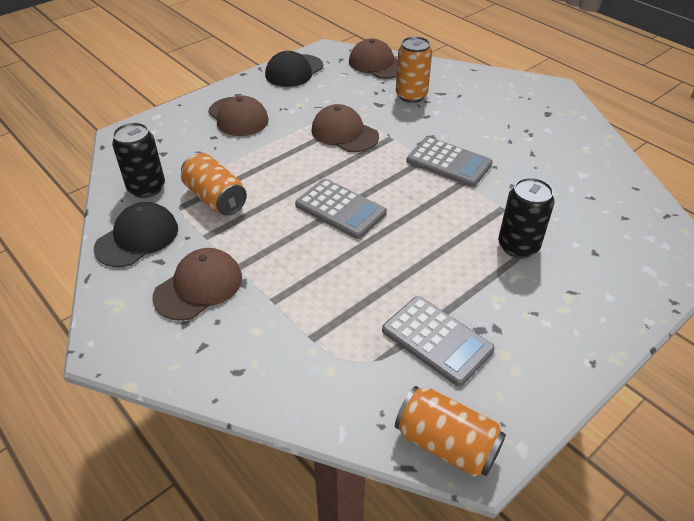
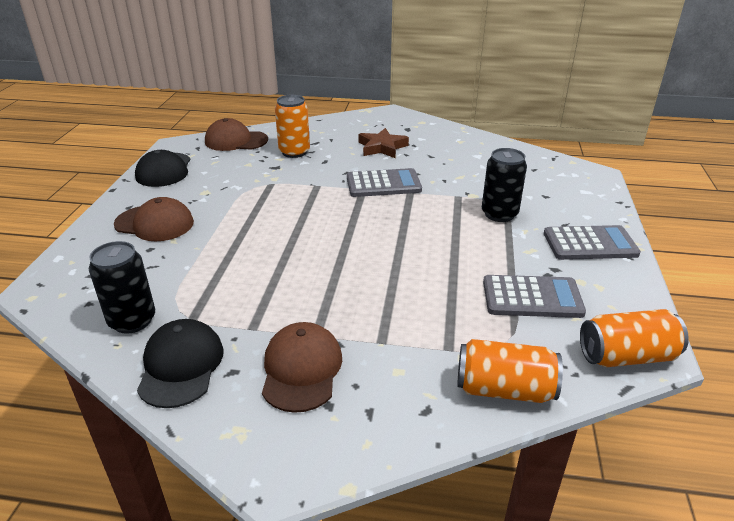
camera: 40 degrees left, 10 degrees down
(215, 198) = (220, 294): orange can -> orange can (504, 389)
(340, 209) = (345, 250): grey calculator -> grey calculator (590, 244)
(344, 133) = (274, 197): brown cap -> none
(496, 124) = (382, 147): none -> brown star

